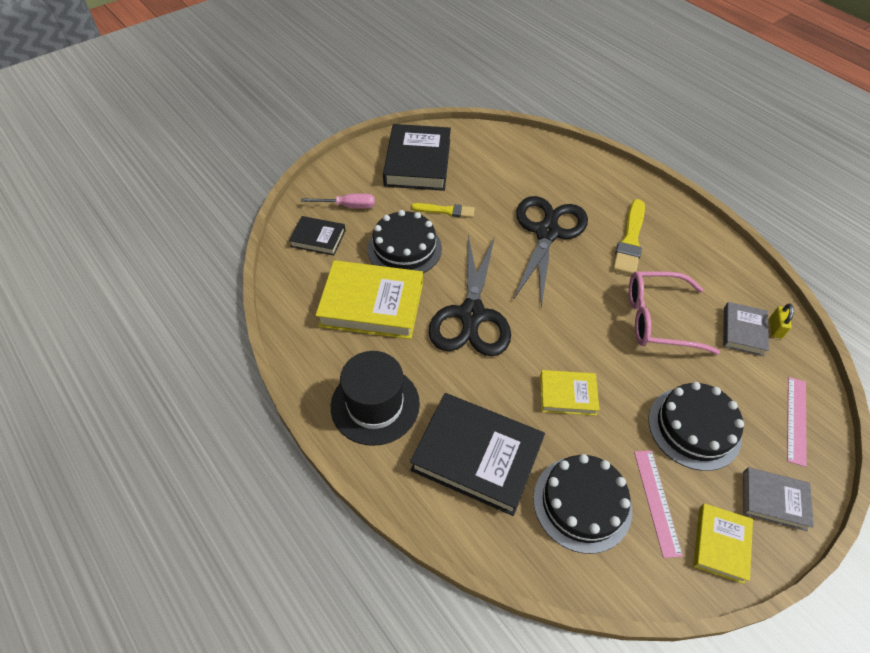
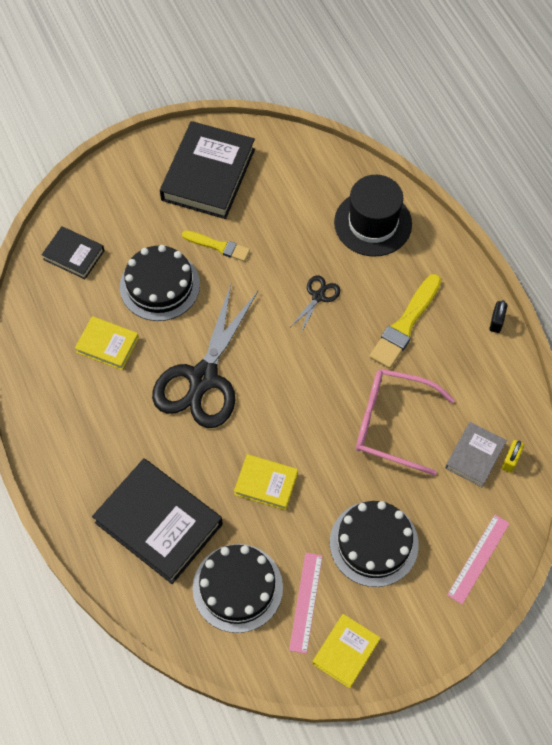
camera: 15 degrees right, 10 degrees up
(348, 206) = (115, 219): pink screwdriver -> none
(372, 304) = (107, 345): yellow book -> yellow book, size x0.54
(375, 405) = (81, 453): black hat -> black hat (373, 223)
(547, 233) = (318, 296): black scissors -> black scissors, size x0.43
(703, 225) = (496, 322): none -> black padlock
(774, 500) = (414, 627): grey book -> none

